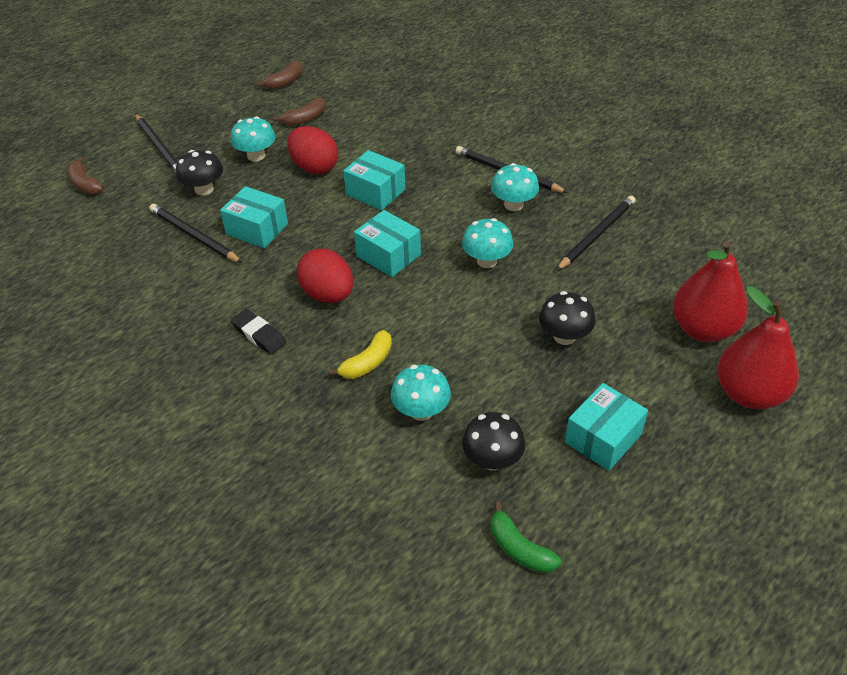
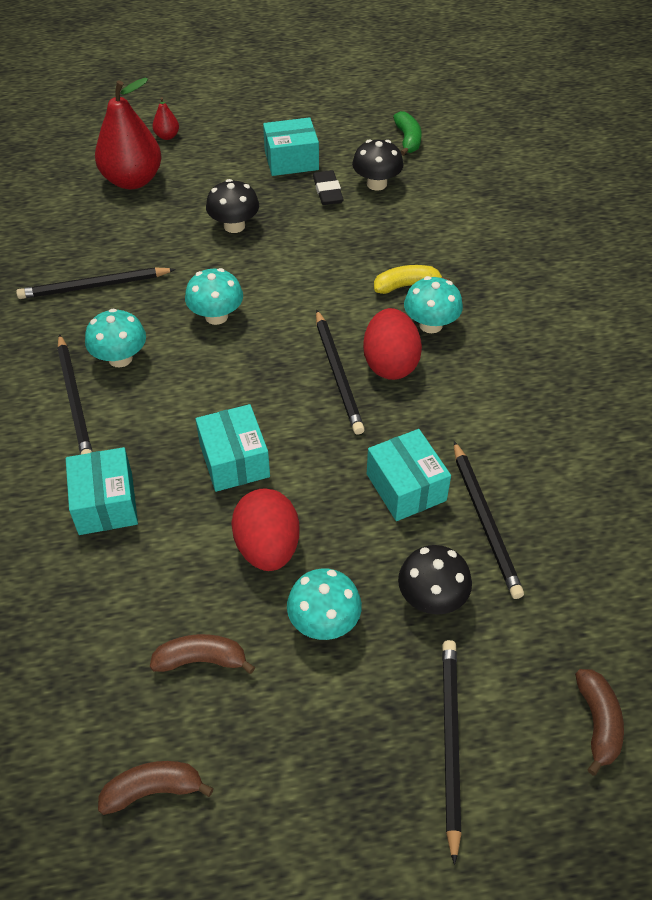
camera: 145 degrees left, 5 degrees up
(259, 335) = (483, 359): black eraser -> black eraser (327, 191)
(360, 269) = (338, 373): none -> black pencil
(388, 255) = (297, 372): turquoise box -> turquoise box (105, 503)
(421, 411) = (396, 233): turquoise mushroom -> turquoise mushroom (430, 325)
(749, 393) = (167, 136): red pear -> red pear, size x0.43

